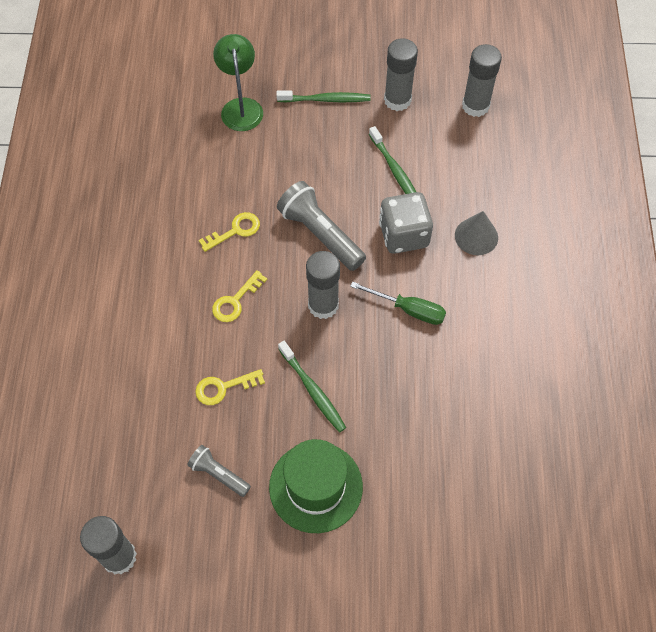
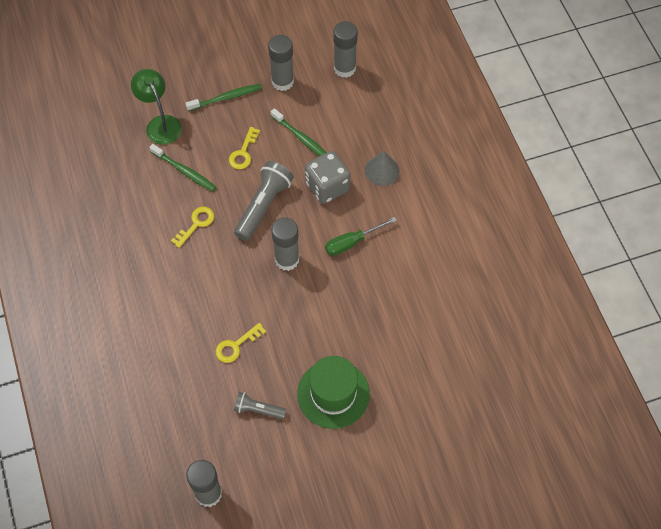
camera: 20 degrees left, 0 degrees up
(235, 301) = (218, 278): yellow key -> yellow key (243, 152)
(313, 390) = (304, 325): green toothbrush -> green toothbrush (184, 171)
(320, 234) = (263, 206): grey flashlight -> grey flashlight turned 90 degrees clockwise
(408, 309) = (352, 242): green screwdriver -> green screwdriver turned 150 degrees clockwise

